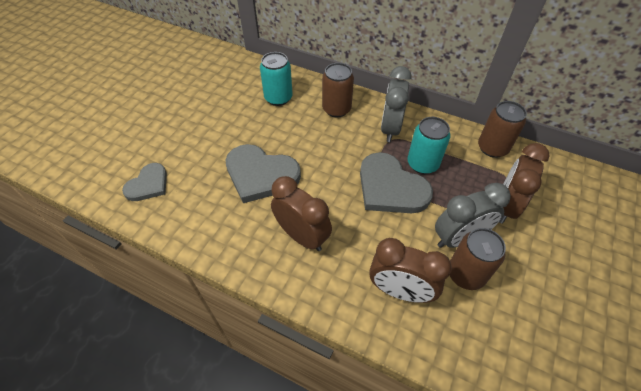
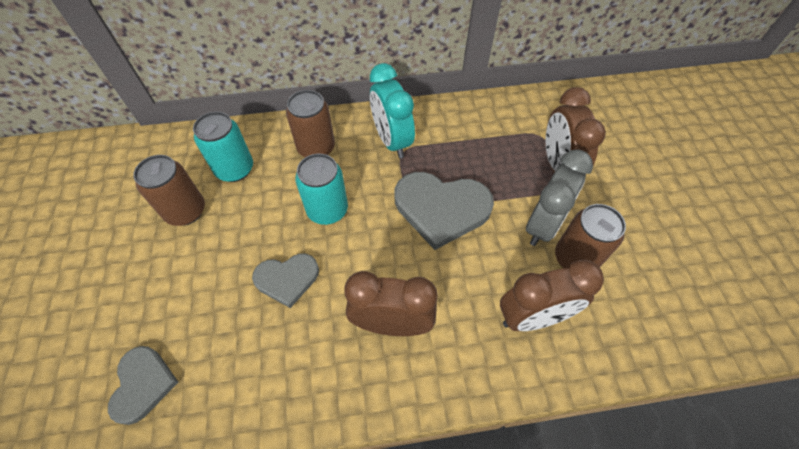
camera: 35 degrees left, 5 degrees up
(261, 175) = (287, 279): grey heart -> grey heart, size x0.60
(390, 129) = (392, 141): grey clock -> turquoise clock
(422, 164) = (453, 163): turquoise can -> turquoise can (327, 210)
(492, 148) = (503, 110): brown can -> brown can (186, 211)

